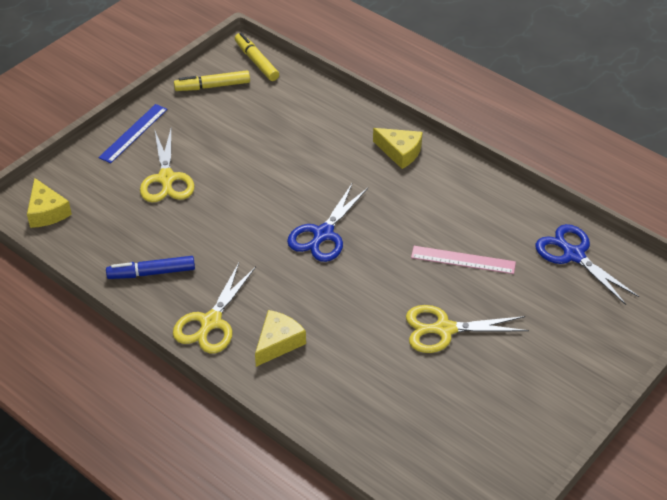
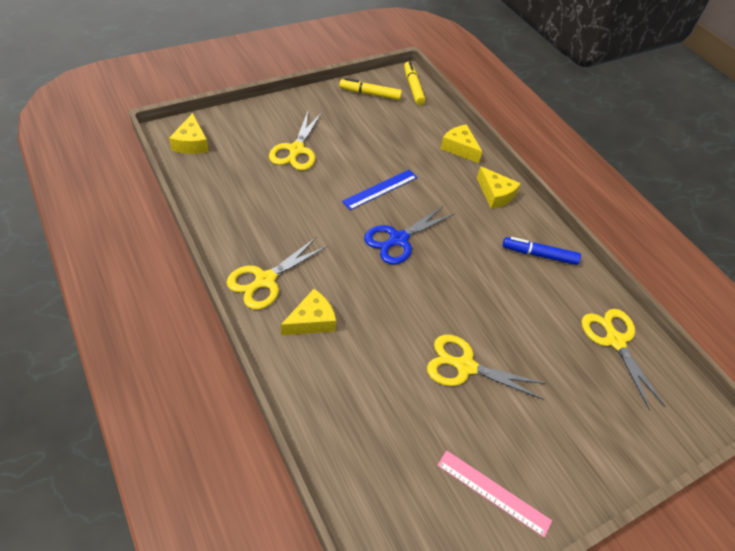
camera: 15 degrees right, 5 degrees up
(133, 133) = (291, 108): blue ruler -> blue ruler (380, 189)
(152, 273) = (242, 220): blue marker -> blue marker (539, 255)
(340, 115) = (459, 148): none -> yellow cheese
(463, 260) = (510, 307): pink ruler -> pink ruler (493, 493)
(573, 255) = (614, 340): blue scissors -> yellow scissors

